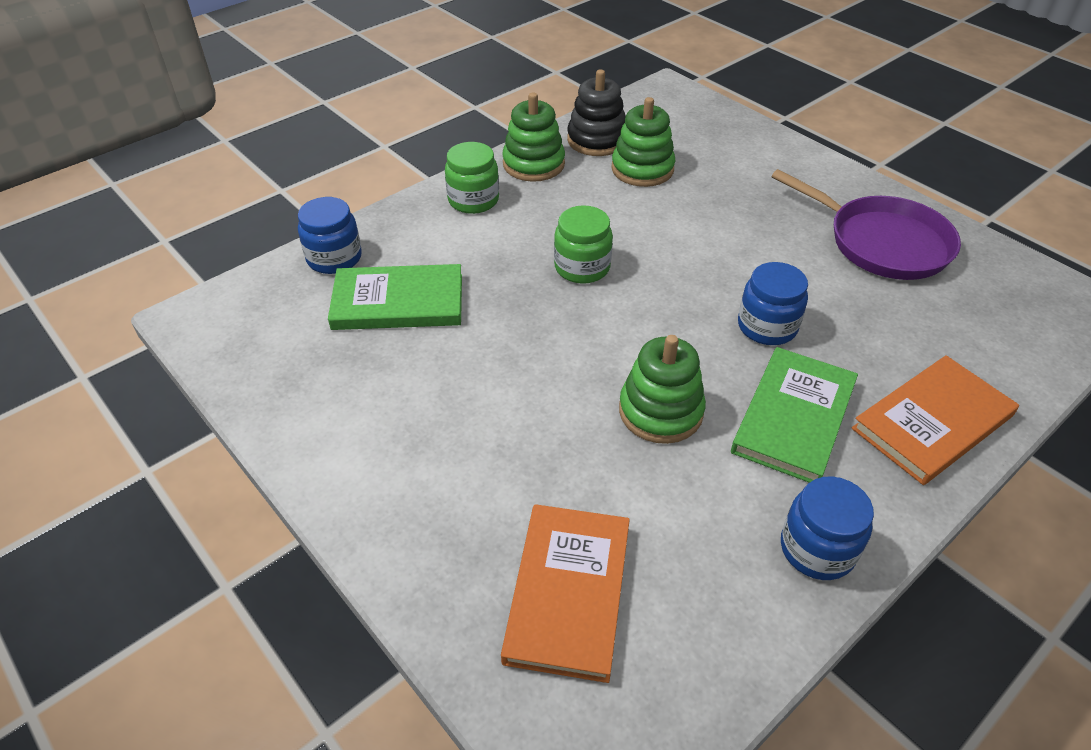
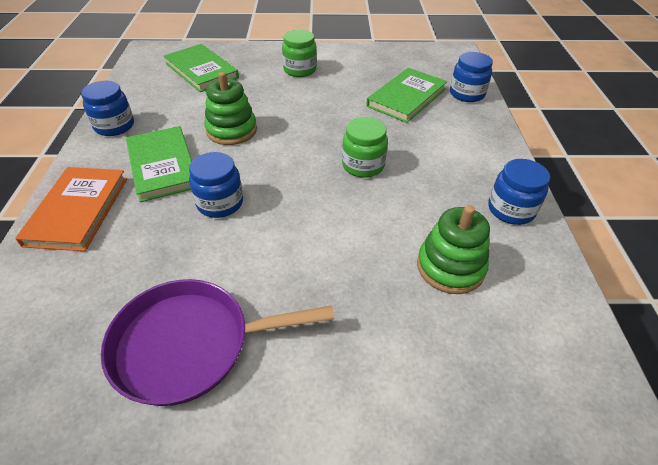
camera: 130 degrees right, 0 degrees up
(473, 200) = (483, 160): green jar -> green jar (300, 70)
(533, 164) = (511, 210): green stacking toy -> blue jar
(568, 592) = (201, 70): orange book -> green book
(597, 140) = (524, 269): black stacking toy -> none

